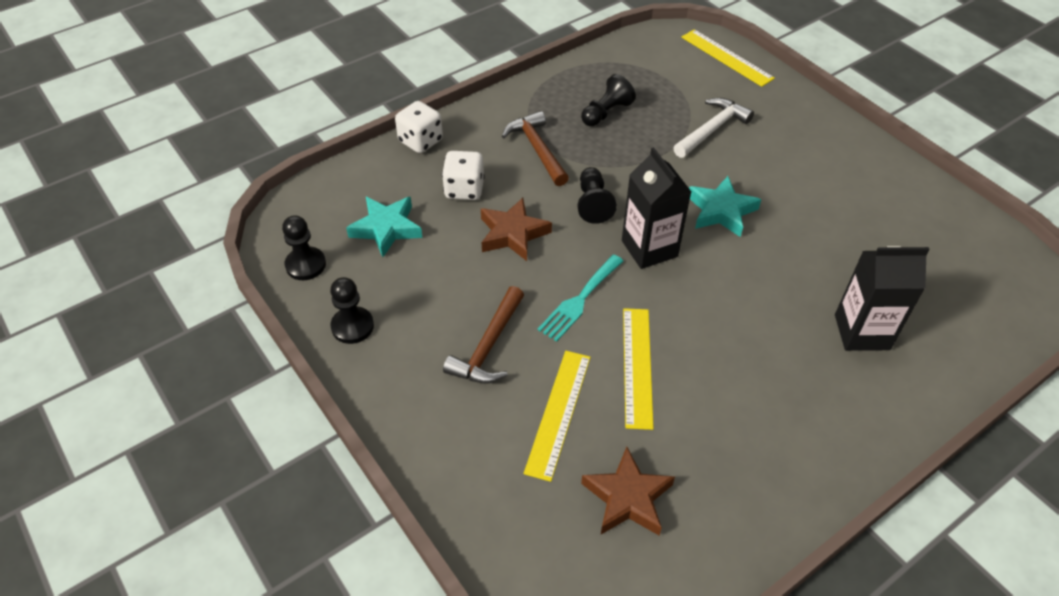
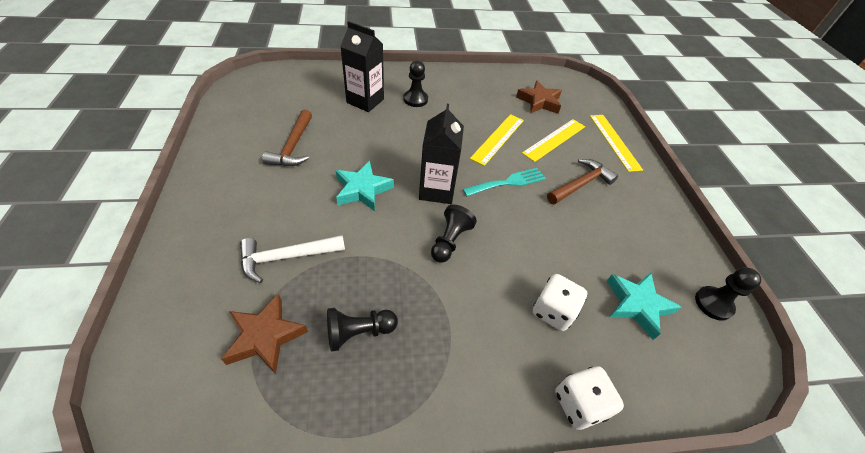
camera: 155 degrees left, 0 degrees up
(352, 326) = (673, 236): black pawn -> black pawn (415, 99)
(513, 234) = (529, 248): brown star -> brown star (265, 336)
(537, 149) = (460, 322): brown hammer -> brown hammer (293, 146)
(726, 57) = (156, 340): yellow ruler -> yellow ruler (614, 141)

